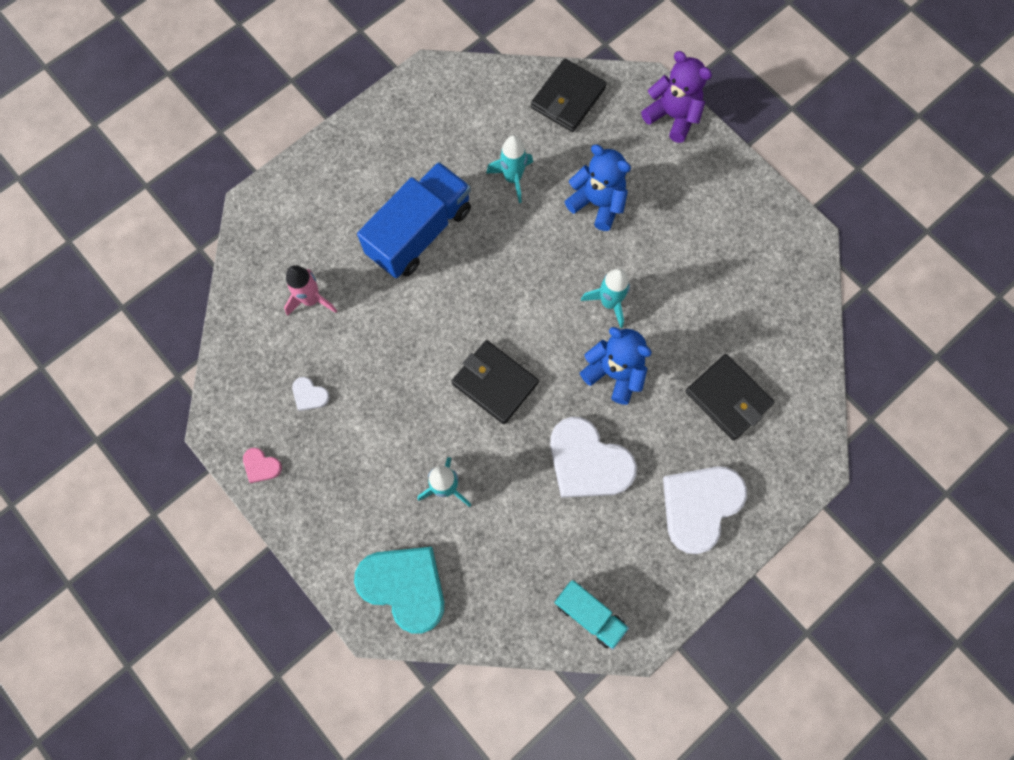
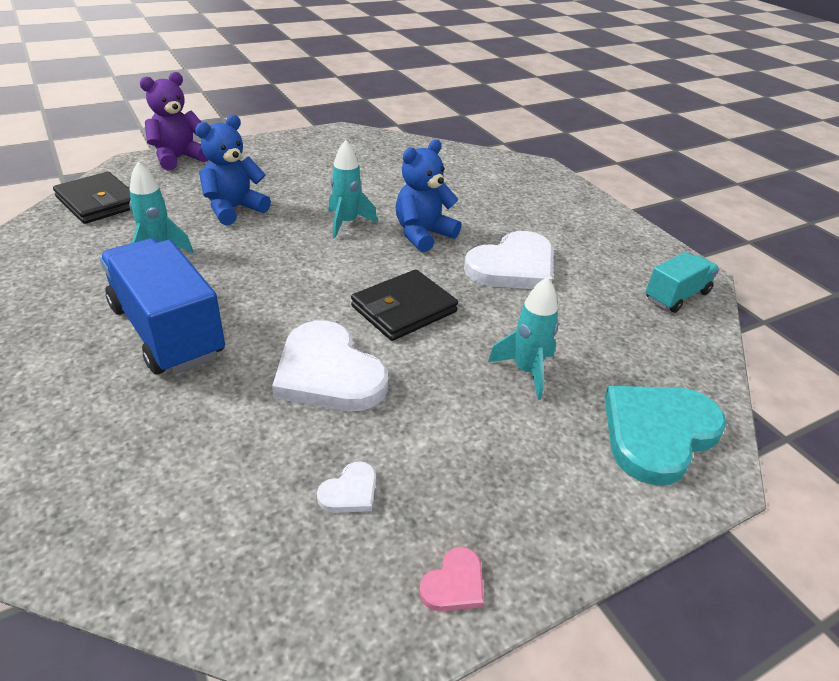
camera: 80 degrees left, 35 degrees down
(311, 300) = (189, 461): pink rocket -> none
(700, 506) = (567, 218): white heart -> white heart (328, 373)
(728, 398) = (469, 187): black wallet -> none

